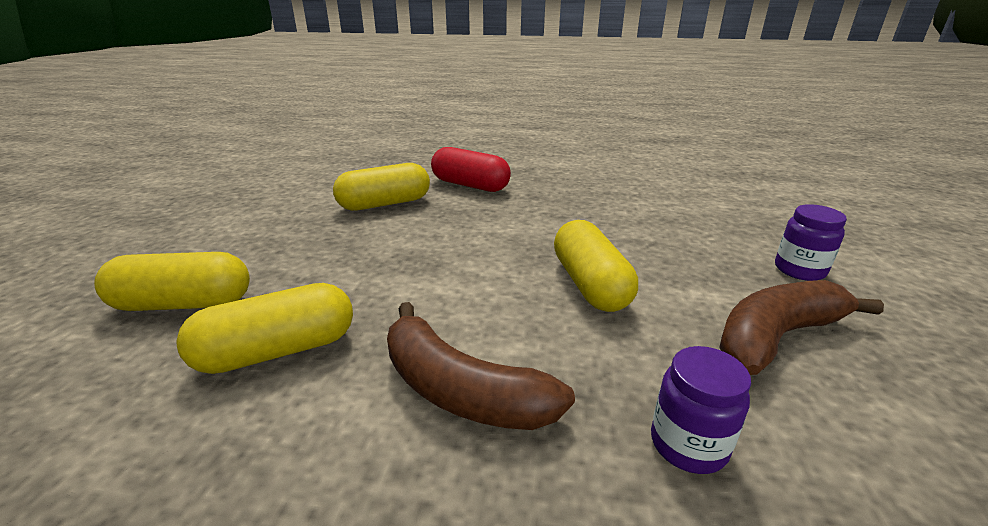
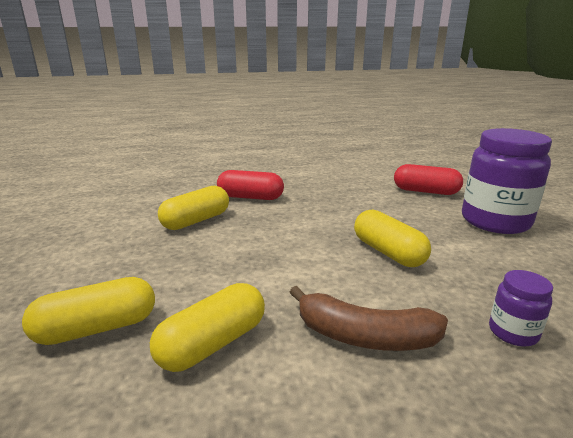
camera: 20 degrees left, 5 degrees down
(718, 210) = (425, 191): none -> red capsule
(776, 337) = (511, 262): brown banana -> none
(799, 270) = (495, 221): purple jar -> purple jar, size x2.21

